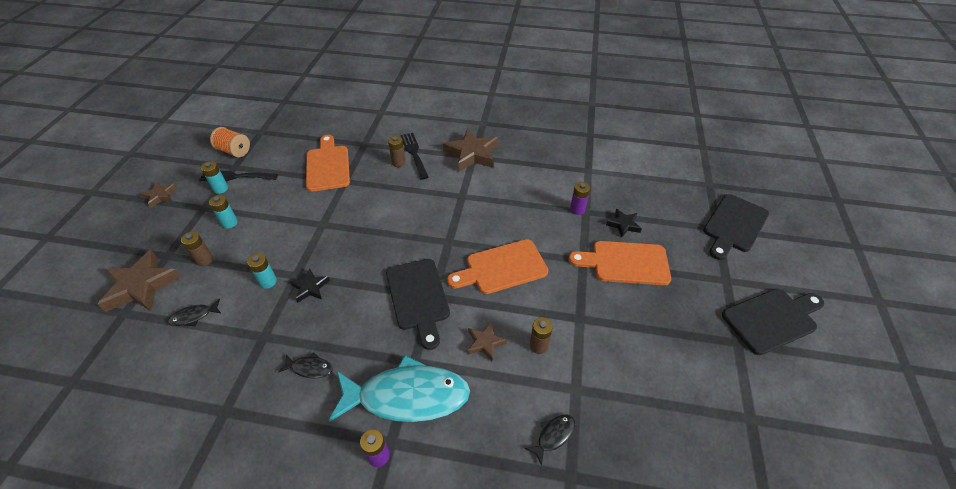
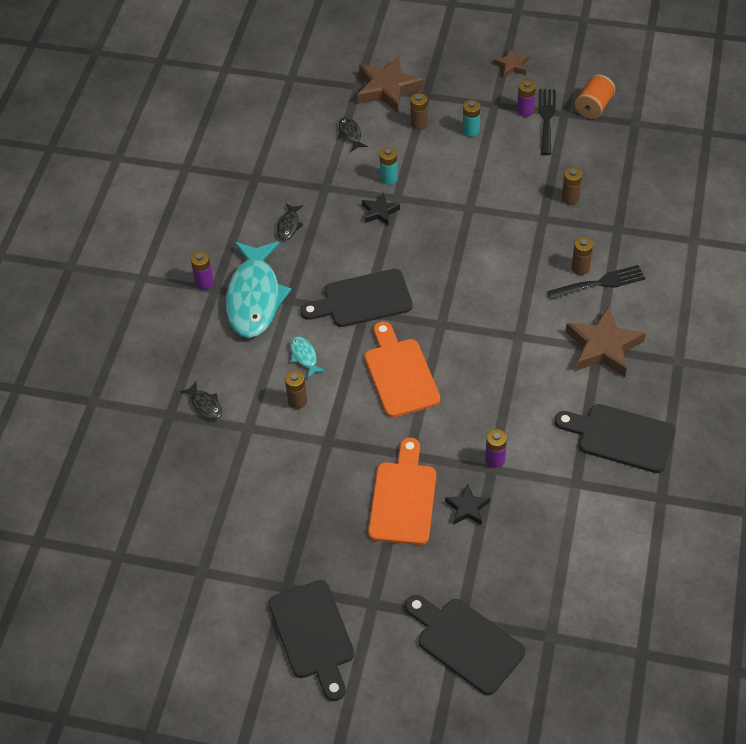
camera: 95 degrees right, 5 degrees up
(220, 189) = (525, 111): turquoise battery -> purple battery
(328, 166) = (570, 198): orange cutting board -> brown battery
(485, 343) = (304, 356): brown star -> turquoise fish
(547, 149) = (621, 437): none -> black cutting board

